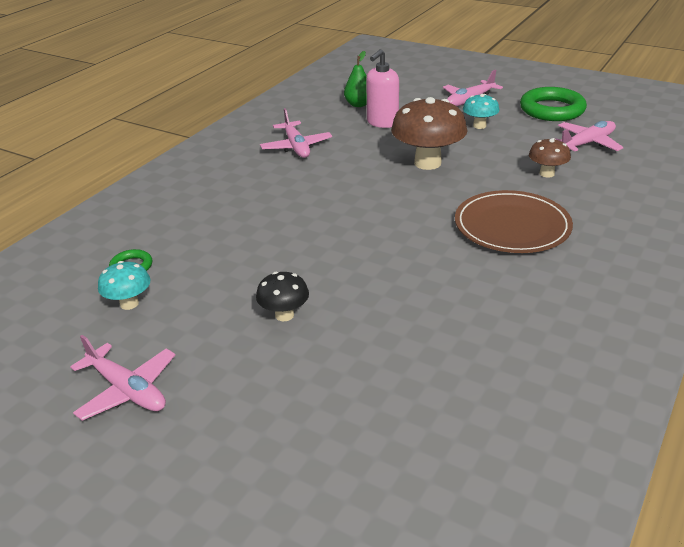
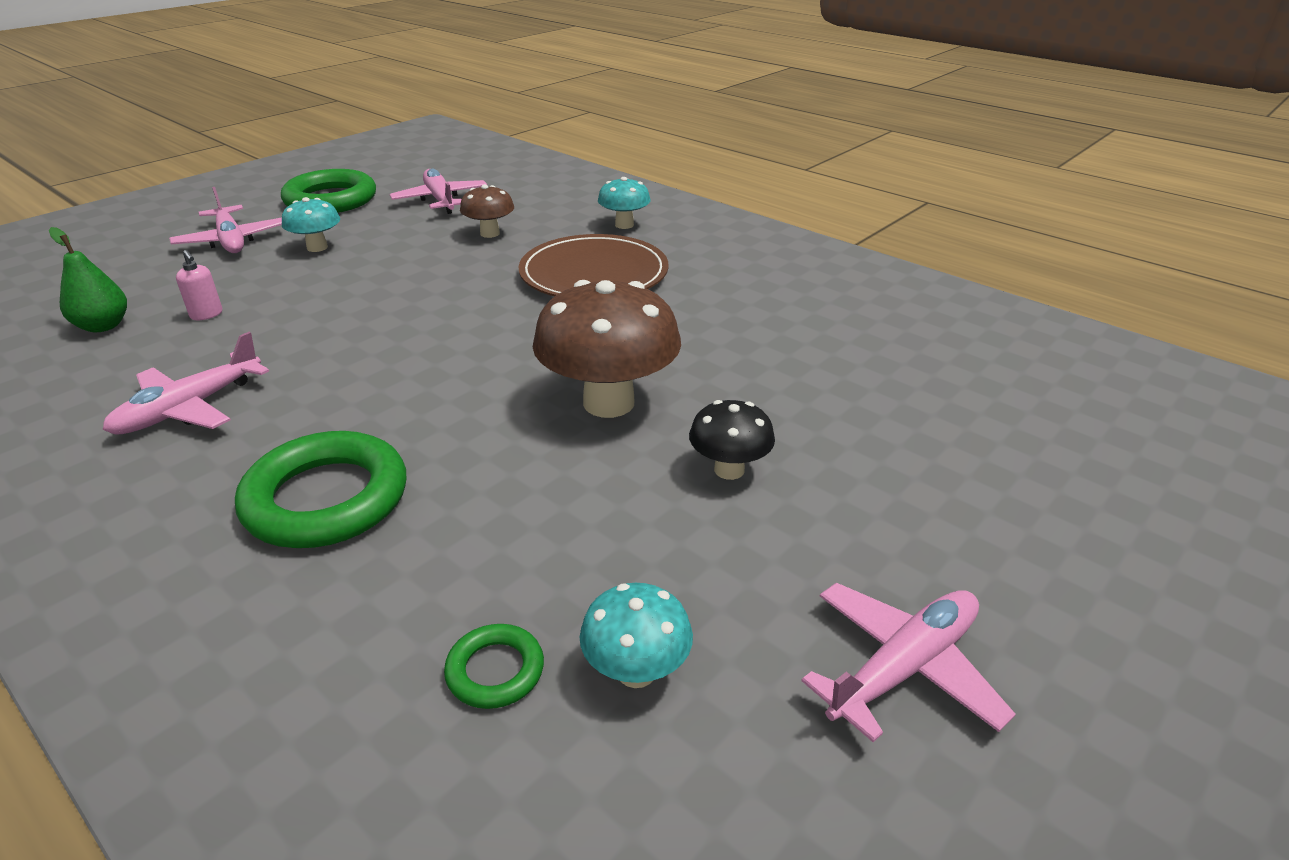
camera: 80 degrees left, 0 degrees up
(236, 199) = (326, 499): none -> green ring
(296, 147) = (189, 408): pink plane -> pink plane turned 135 degrees clockwise
(382, 123) = (207, 315): pink soap dispenser -> pink soap dispenser, size x0.51
(427, 163) = (385, 299): brown mushroom -> brown mushroom (608, 403)
(612, 224) = (624, 225): none -> turquoise mushroom

